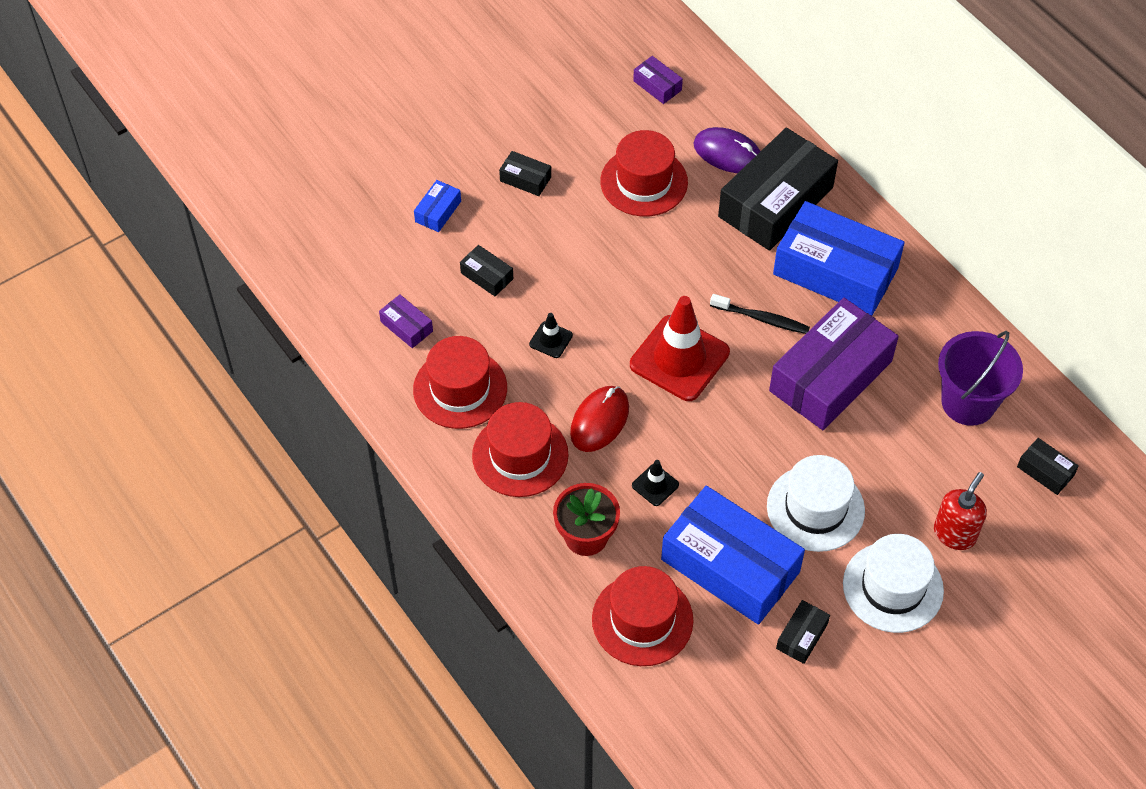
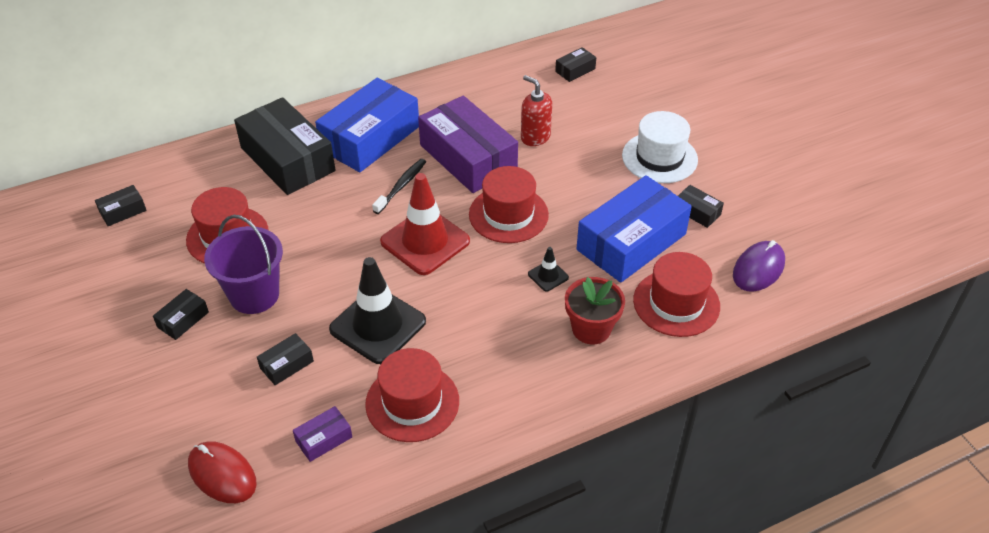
camera: 80 degrees left, 10 degrees down
(438, 211) = (190, 395): blue box -> none
(520, 455) = (498, 365): red hat -> red hat (508, 214)
(551, 340) = (378, 325): black traffic cone -> black traffic cone, size x2.25
(599, 420) = (474, 303): red mouse -> red mouse (222, 474)
(657, 85) = (123, 211): purple box -> black box
(728, 153) = (223, 179): purple mouse -> purple mouse (758, 269)
(815, 508) = (586, 186): white hat -> none
(954, 534) = (619, 120): red soap dispenser -> red soap dispenser (535, 137)
(968, 402) = (510, 93): purple bucket -> purple bucket (254, 295)

